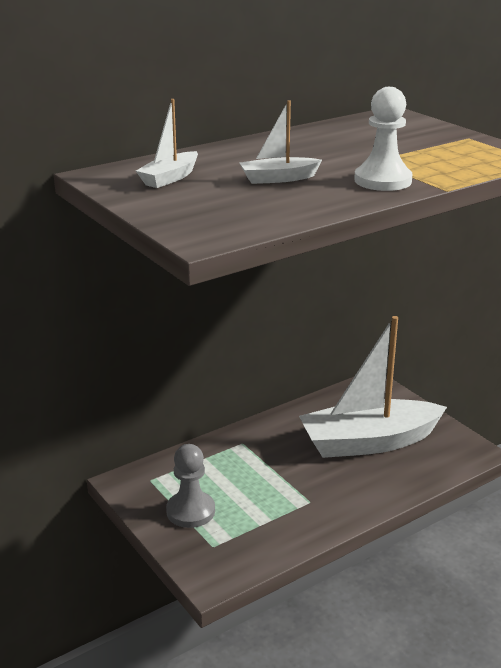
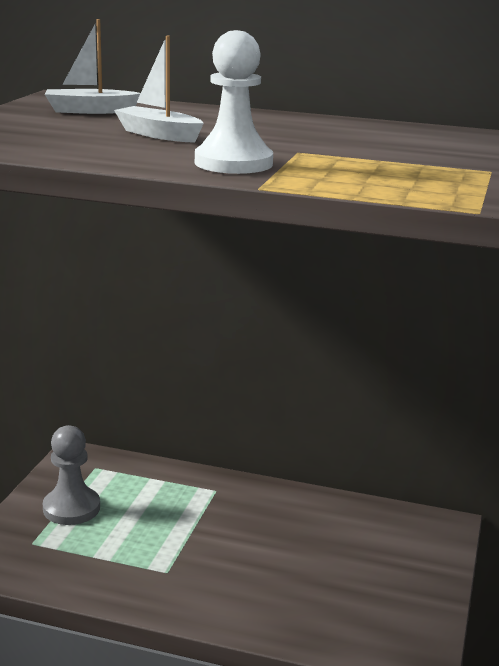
camera: 50 degrees right, 5 degrees down
(369, 442) = (324, 568): white boat -> none

